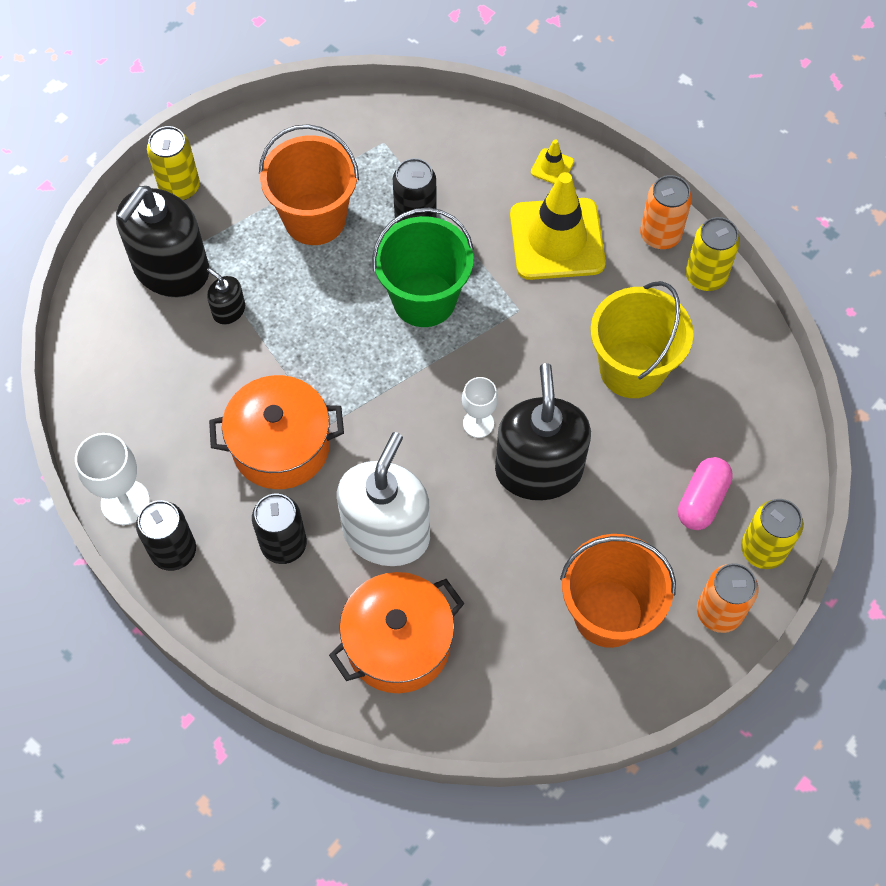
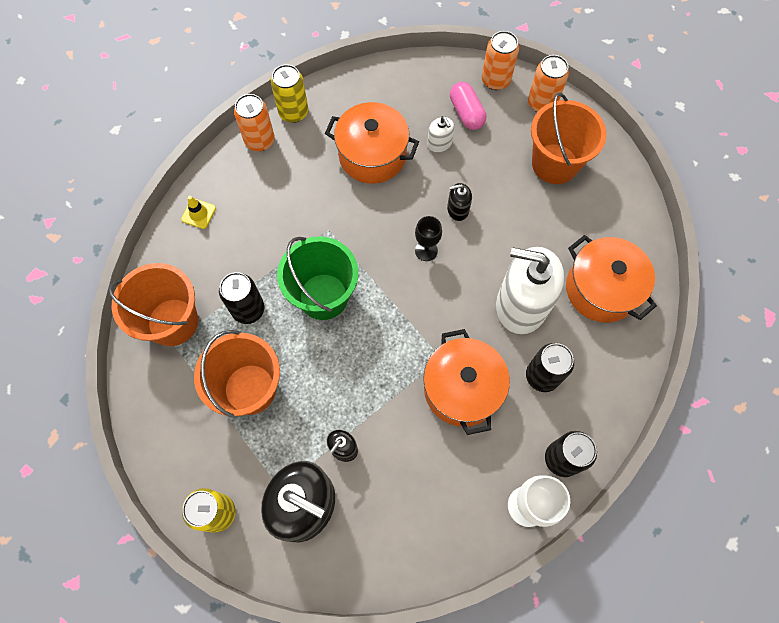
camera: 95 degrees left, 5 degrees up
(408, 143) = (173, 322): none -> orange bucket
(478, 423) = (426, 250): white goblet -> black goblet
(538, 470) = (457, 209): black soap dispenser -> black soap dispenser, size x0.44
(557, 239) = (265, 207): yellow traffic cone -> none
(632, 369) = (372, 155): yellow bucket -> orange pot
(649, 457) = (439, 143): none -> white soap dispenser
(702, 500) = (466, 113): pink capsule -> pink capsule turned 45 degrees clockwise
(763, 549) = (495, 80): yellow can -> orange can

